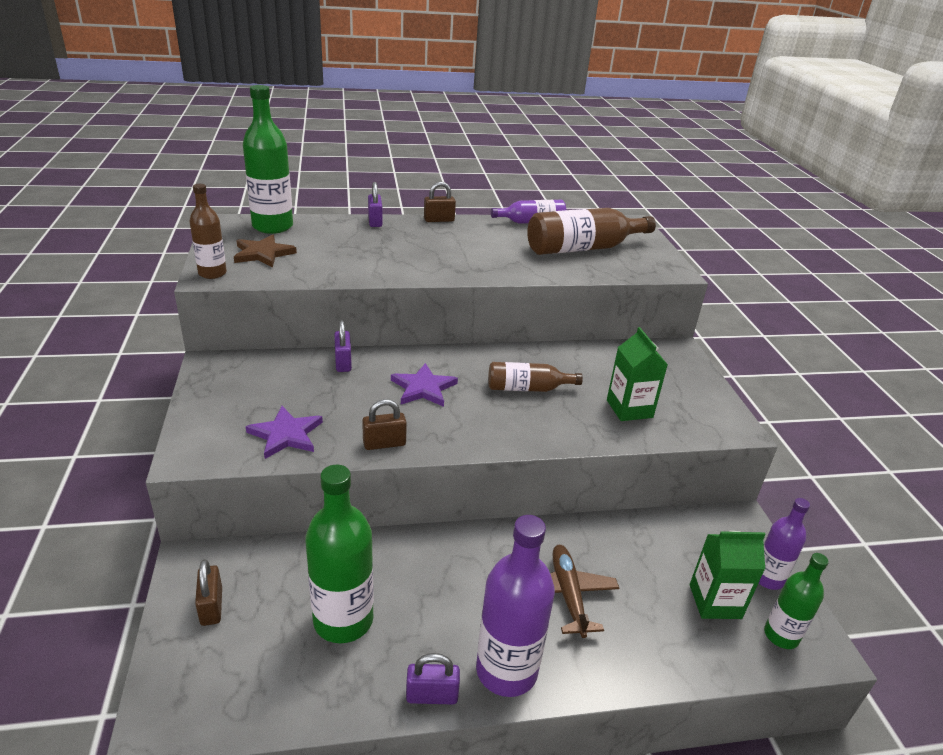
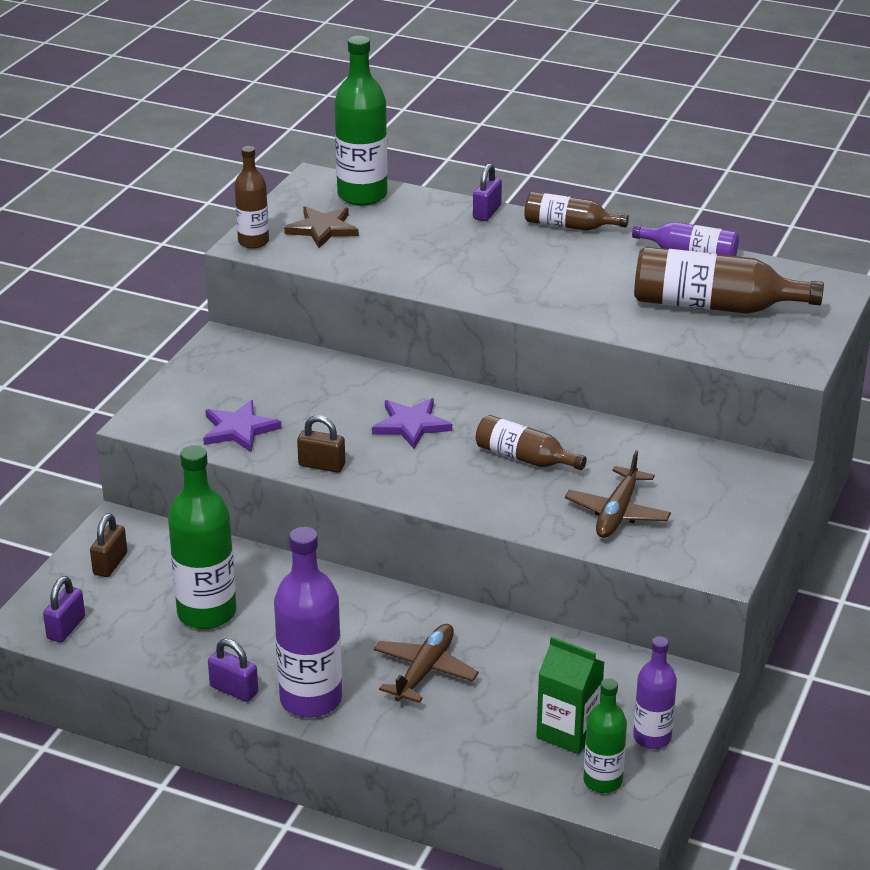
camera: 35 degrees right, 0 degrees up
(343, 362) = (352, 375): purple padlock -> purple padlock (66, 628)
(439, 220) = (569, 226): brown padlock -> brown bottle
(629, 409) = (617, 513): green carton -> brown plane

